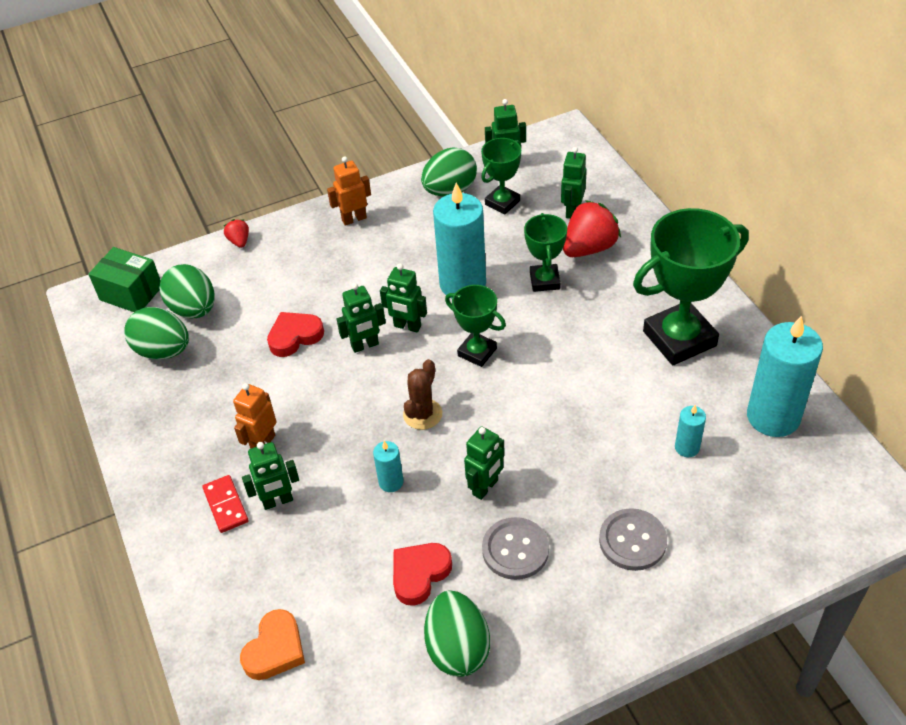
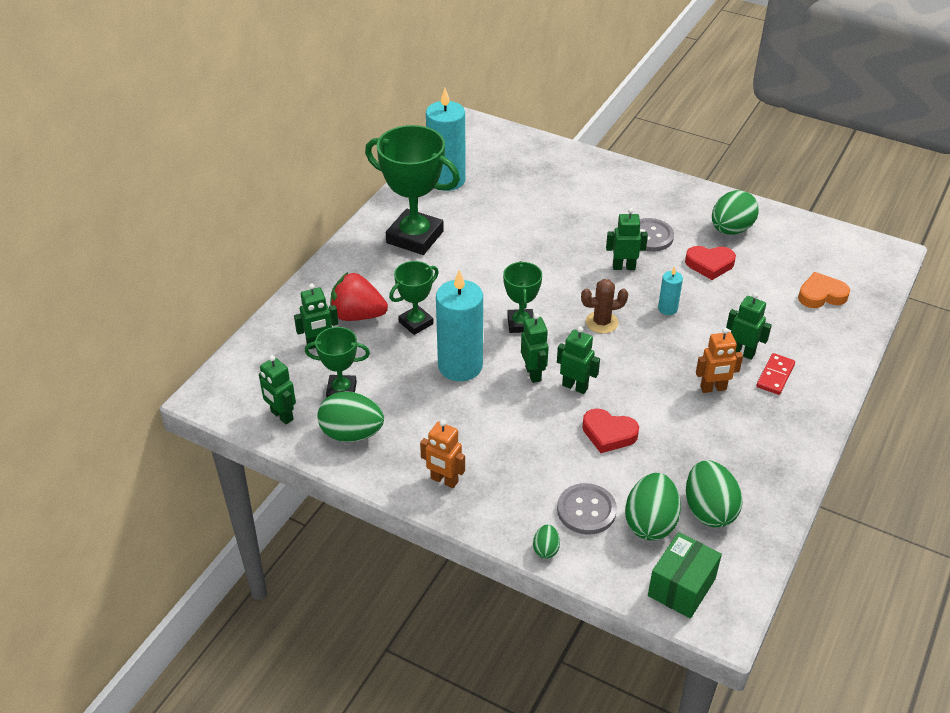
camera: 130 degrees left, 5 degrees down
(131, 293) = (681, 587): green box -> green box turned 45 degrees clockwise
(239, 241) = (546, 549): red strawberry -> green egg
(632, 541) = (593, 198): grey button -> grey button (586, 510)
(687, 447) = (505, 202): turquoise candle -> none

